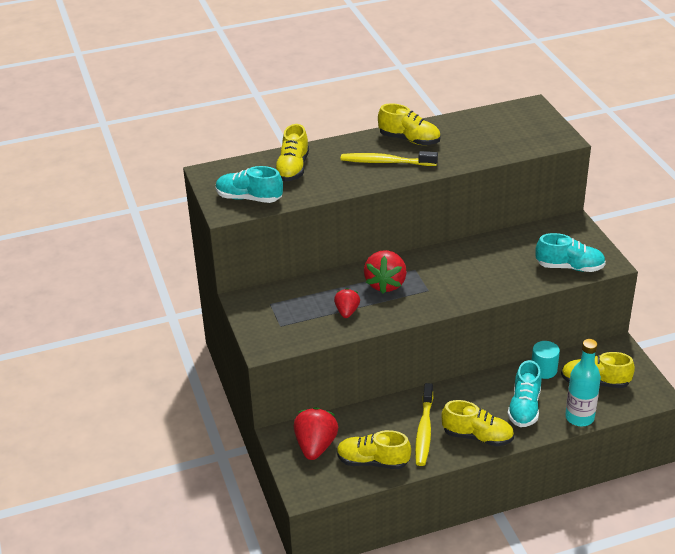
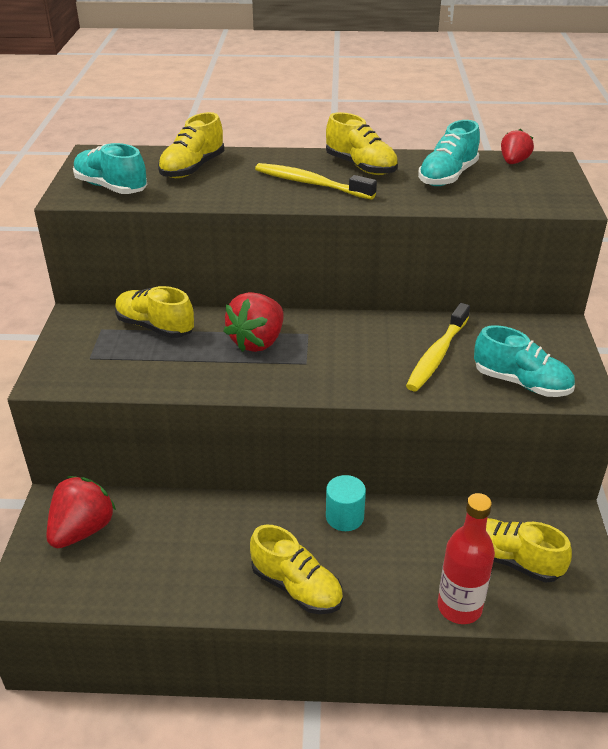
camera: 20 degrees right, 0 degrees up
(347, 312) = (183, 363): red strawberry -> red strawberry (513, 162)
(373, 461) = (136, 576): yellow shoe -> yellow shoe (155, 327)
(424, 430) = (231, 554): yellow toothbrush -> yellow toothbrush (437, 355)
(524, 407) = (387, 565): turquoise shoe -> turquoise shoe (447, 176)
(544, 370) = (445, 519): turquoise cylinder -> turquoise cylinder (344, 517)
(579, 417) = (459, 607): turquoise bottle -> red bottle

